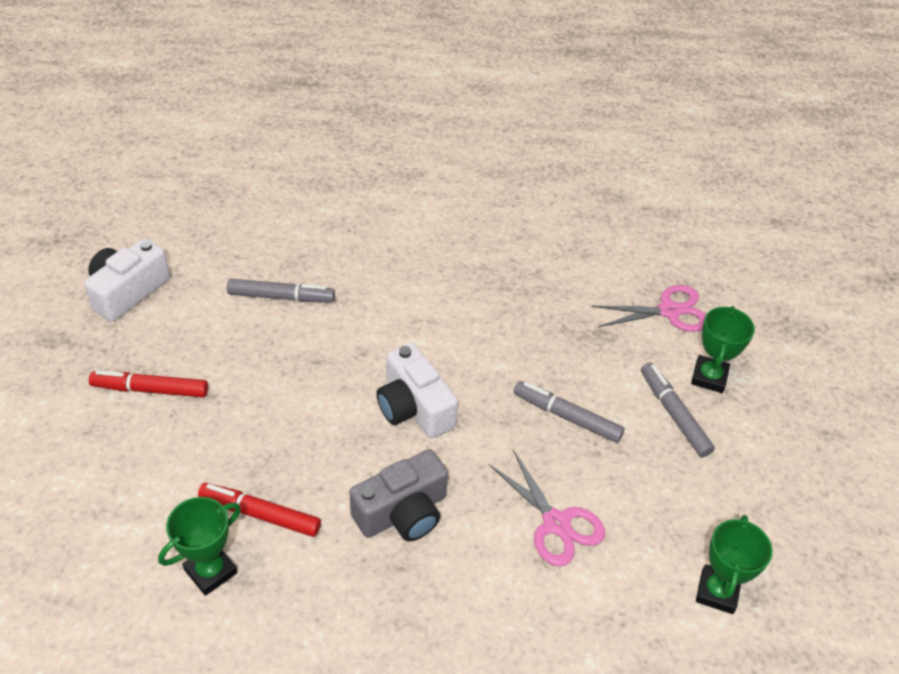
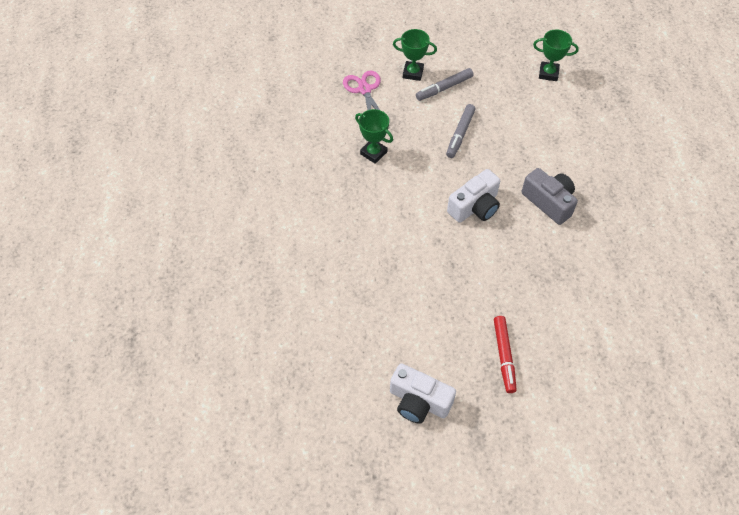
camera: 95 degrees left, 10 degrees up
(210, 571) = (617, 285): green trophy -> green trophy (373, 153)
(260, 514) = (574, 270): red marker -> none
(281, 297) = (401, 298): grey marker -> none
(556, 523) = (532, 135): pink scissors -> none

